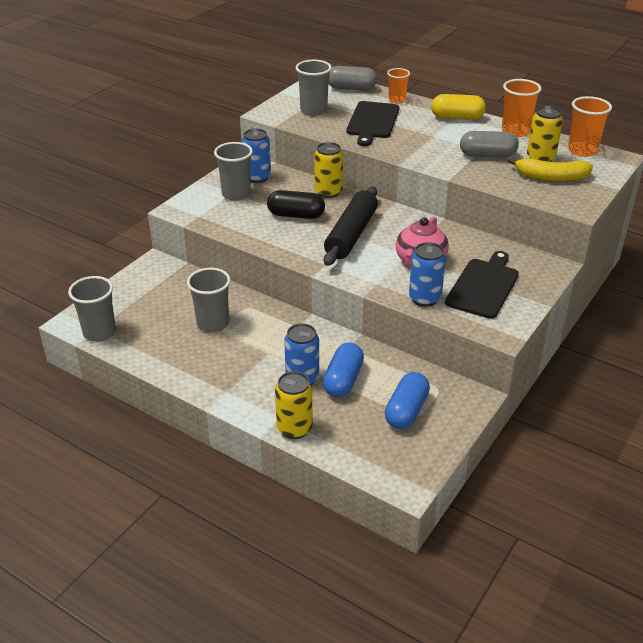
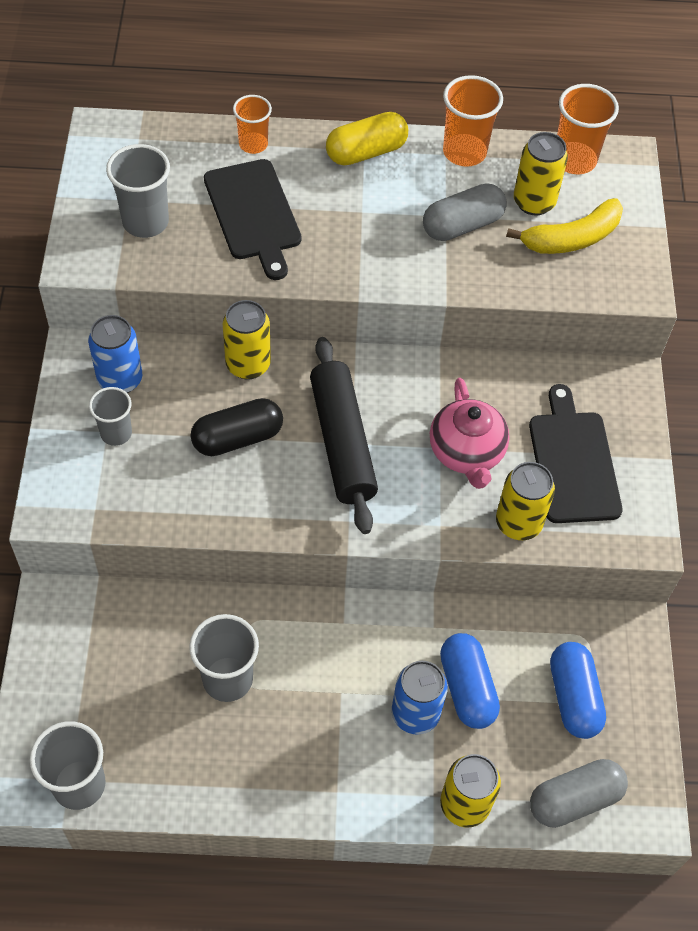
camera: 35 degrees left, 20 degrees up
(236, 194) = (116, 433): grey cup -> grey cup, size x0.65
(351, 88) = (164, 141): grey capsule -> grey capsule (574, 799)
(424, 298) = (518, 523): blue can -> yellow can

